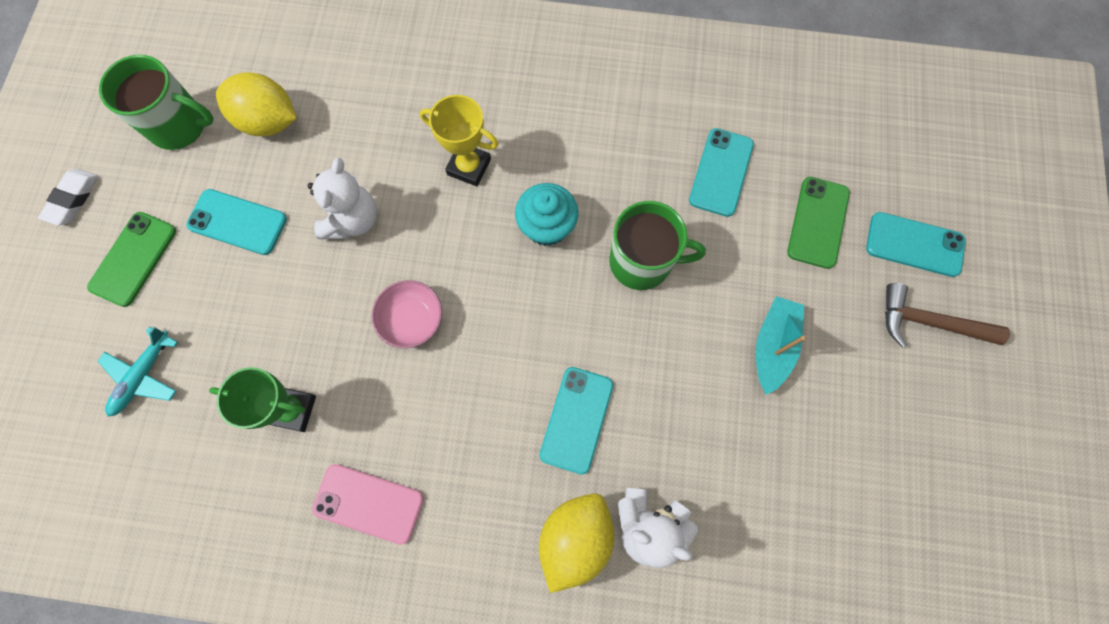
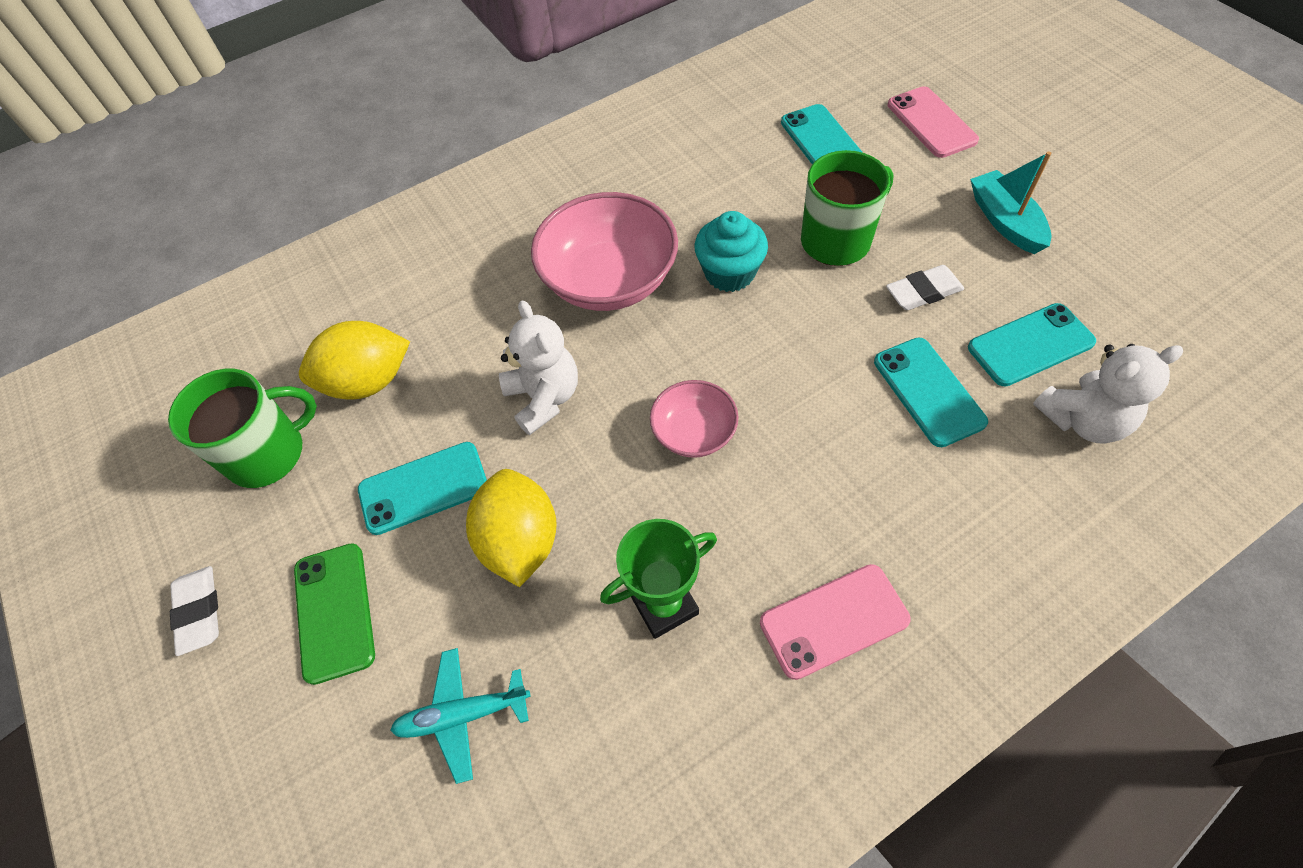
camera: 35 degrees left, 15 degrees down
(143, 376) = (462, 715): turquoise plane -> turquoise plane turned 90 degrees clockwise
(469, 167) = (609, 280): yellow trophy -> pink bowl
(575, 538) = (1041, 482): yellow lemon -> yellow lemon (520, 541)
(654, 349) = (923, 292): none -> white eraser
(818, 222) = (931, 123): green phone -> pink phone
(914, 244) = (1012, 89): turquoise phone -> turquoise phone (1030, 345)
(928, 322) = (1084, 127): brown hammer -> none

